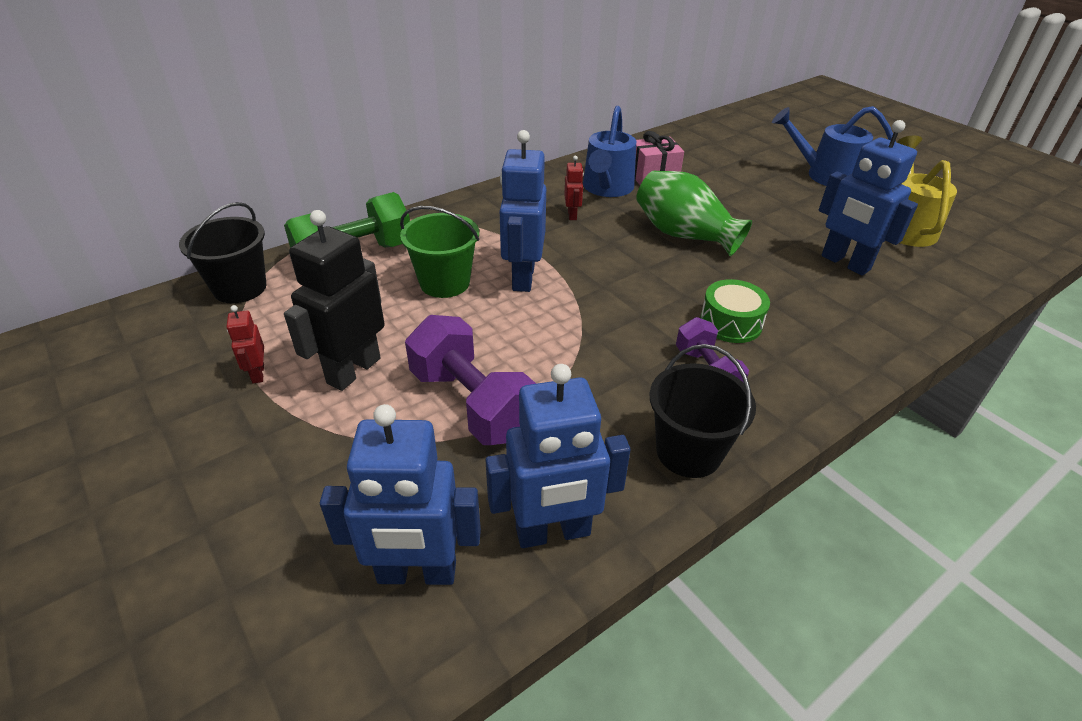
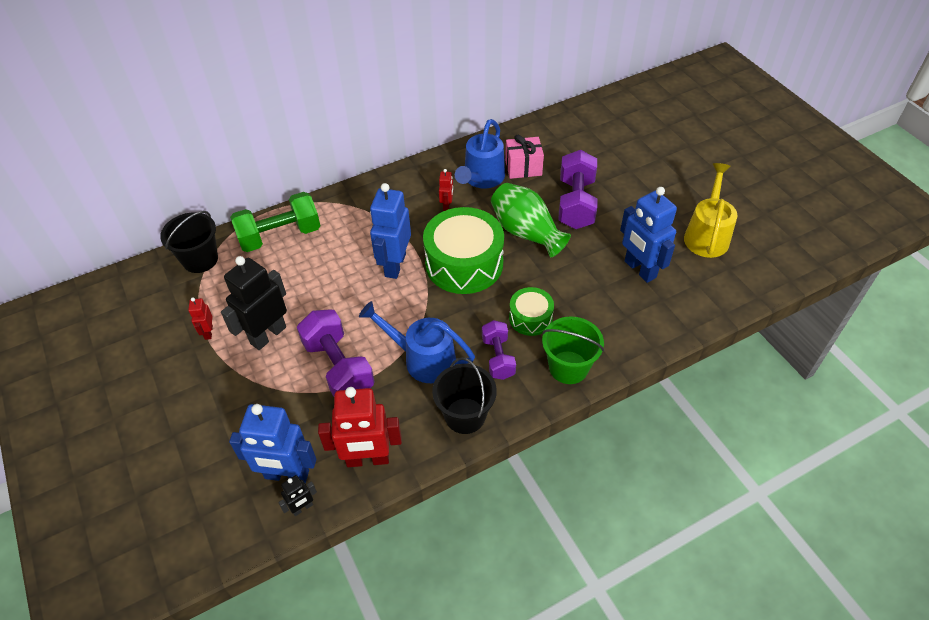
camera: 10 degrees right, 10 degrees up
(444, 283) = (339, 266): green bucket -> green bucket (568, 367)
(456, 628) = (302, 508): none -> black robot
(553, 532) = (367, 459): blue robot -> red robot
(616, 270) = (464, 263): none -> green drum
(732, 205) = (576, 203): none -> purple dumbbell
(824, 175) = (667, 174): blue watering can -> blue watering can (422, 359)

